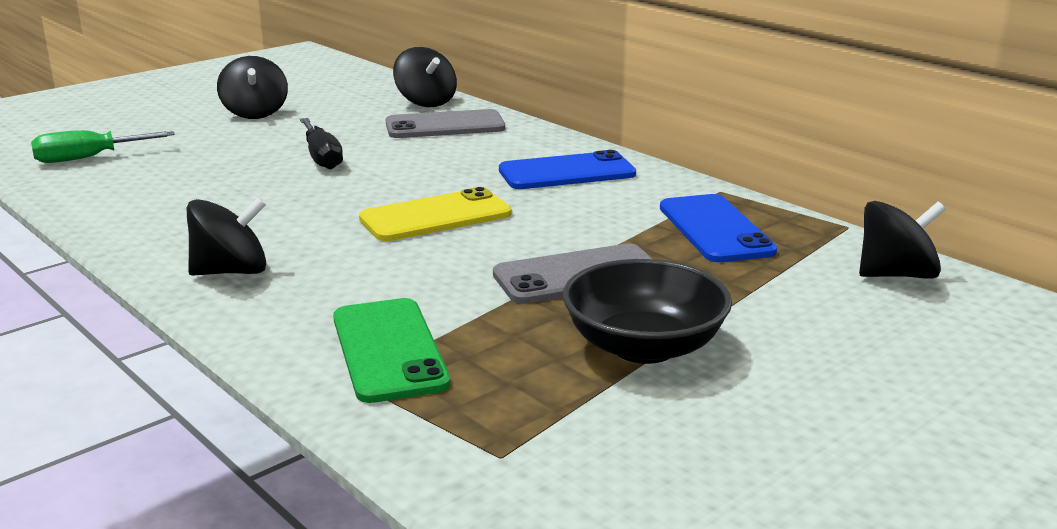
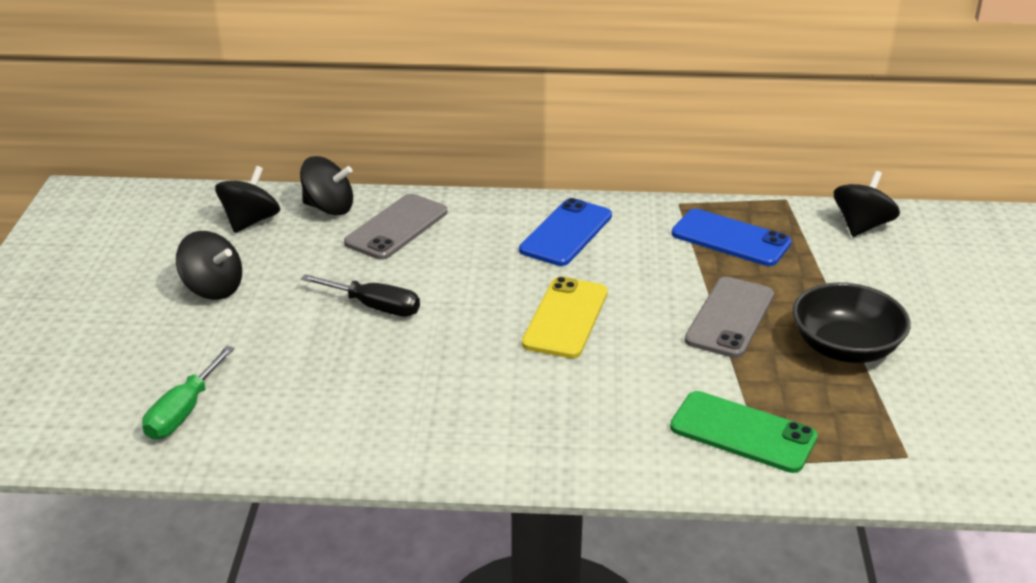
camera: 45 degrees left, 10 degrees up
(231, 272) = (540, 440): black spinning top -> black spinning top (250, 221)

